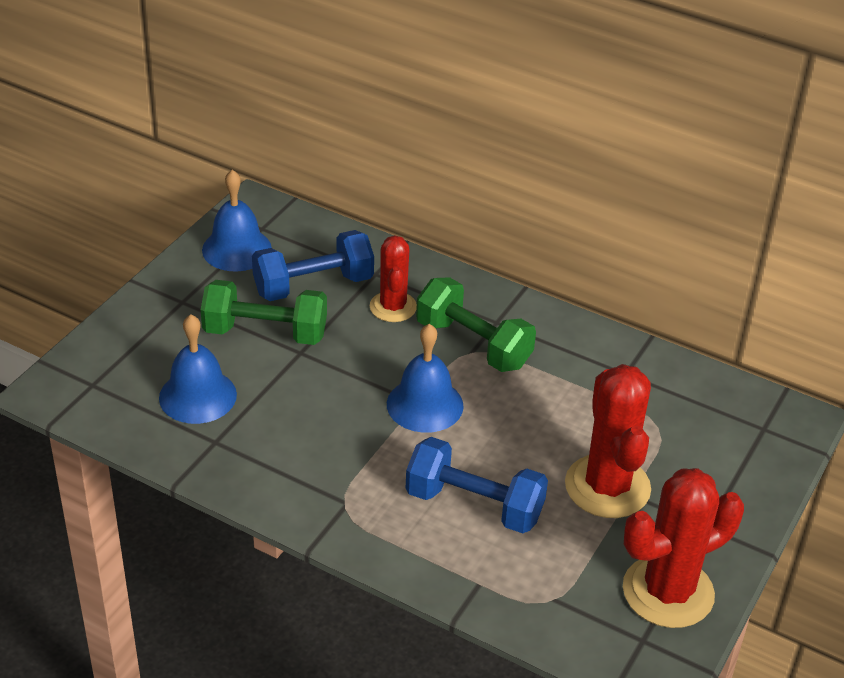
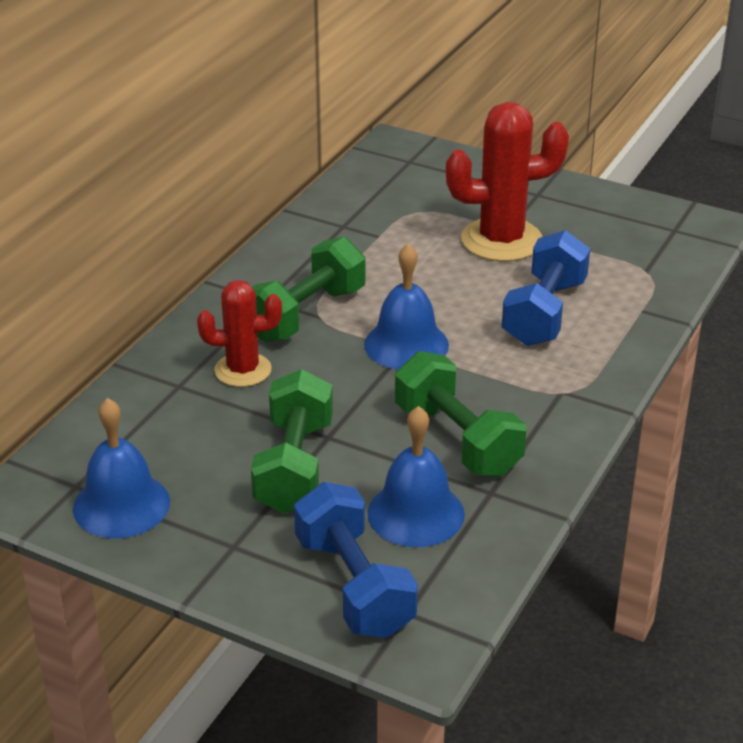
camera: 90 degrees left, 5 degrees down
(285, 427) = (457, 440): none -> green dumbbell
(313, 285) = (202, 433): blue dumbbell -> blue dumbbell (354, 586)
(668, 592) = (618, 216): red cactus -> none

